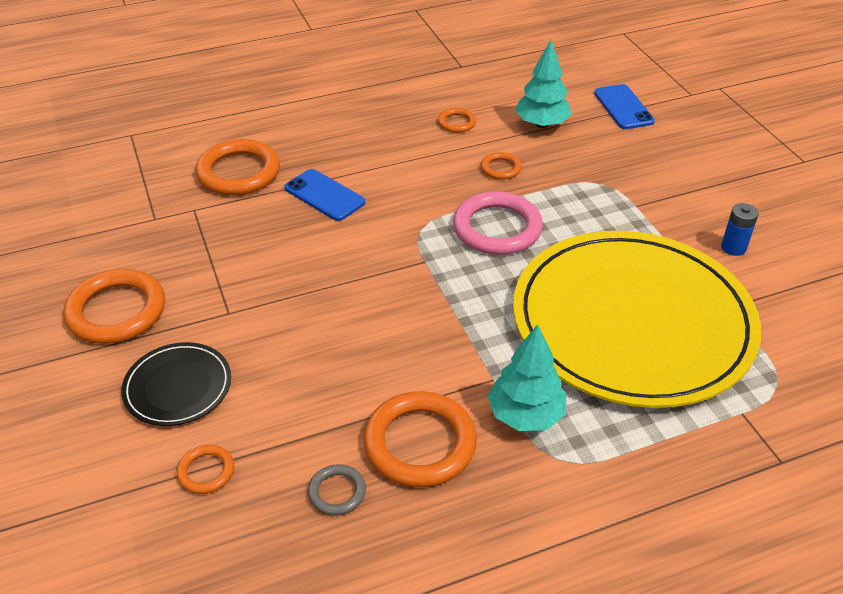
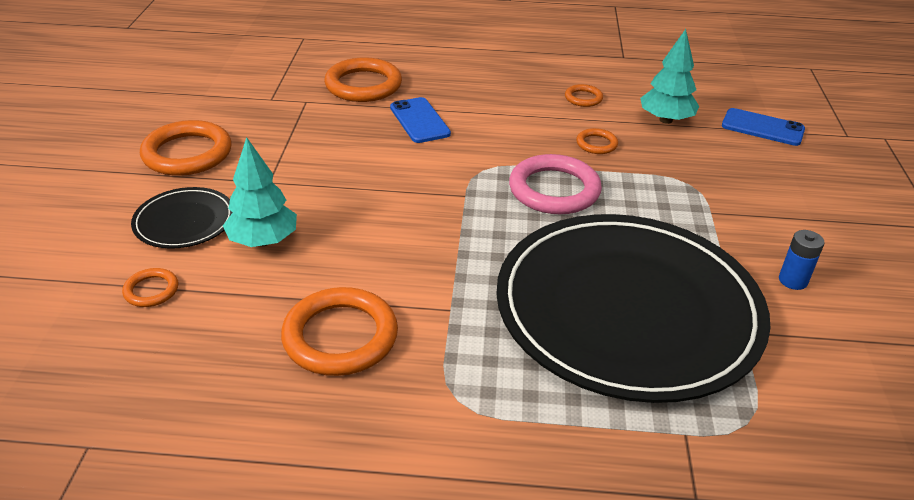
camera: 25 degrees right, 5 degrees down
(337, 492) = (238, 347): grey ring -> none
(526, 415) = (456, 350): turquoise tree -> turquoise tree (263, 241)
(623, 107) = (762, 128): blue phone -> blue phone turned 75 degrees counterclockwise
(632, 322) = (627, 310): yellow plate -> black plate

